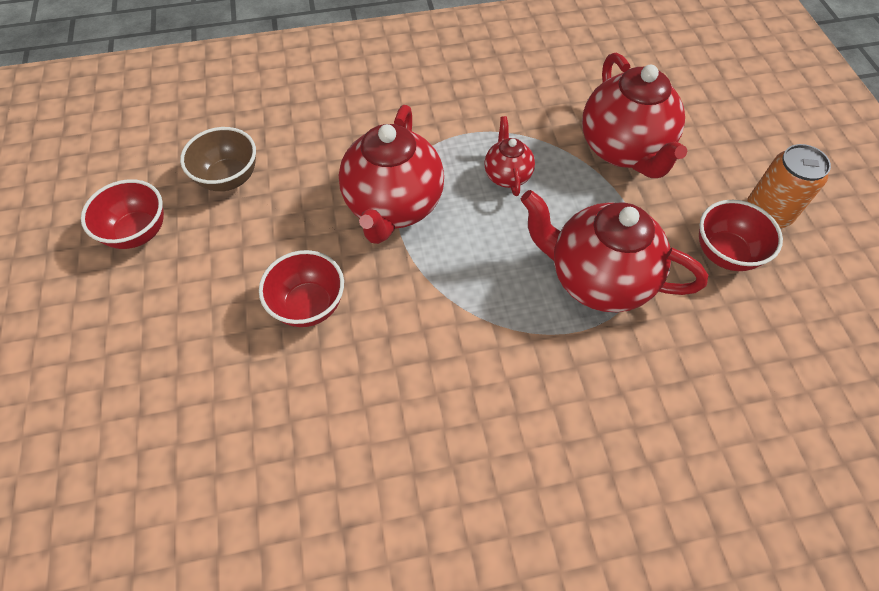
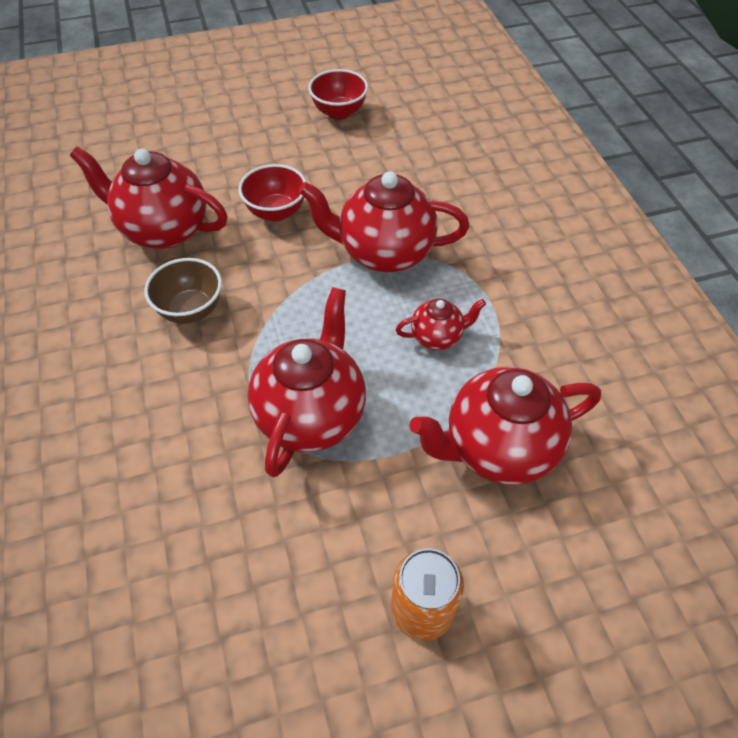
camera: 85 degrees right, 5 degrees down
(229, 178) = (400, 148): brown bowl -> brown bowl (191, 310)
(315, 437) = (164, 230): none -> red teapot
(725, 253) = (353, 547): red bowl -> none

